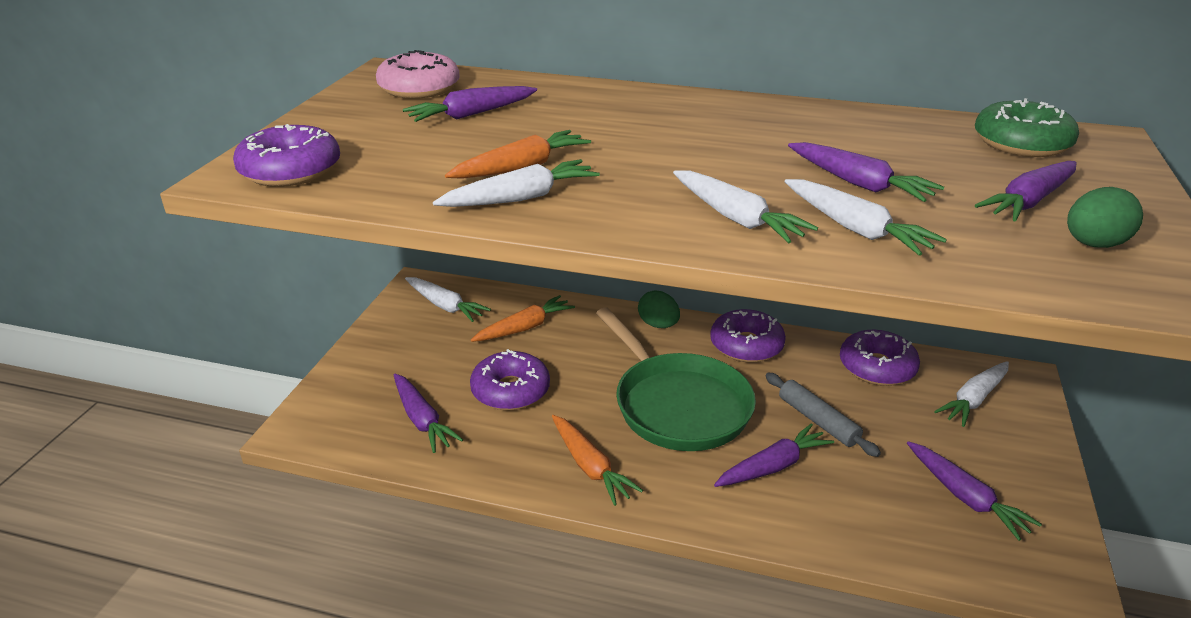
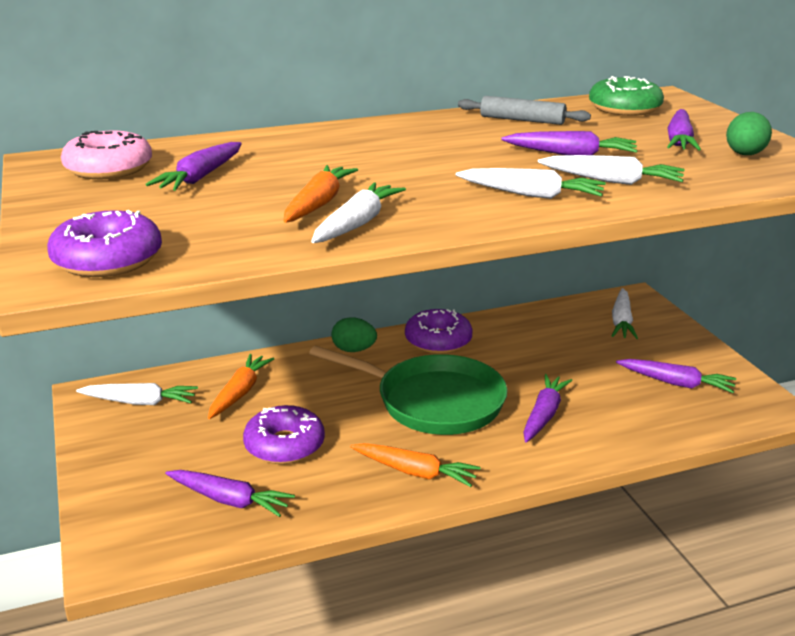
camera: 35 degrees left, 5 degrees down
(818, 421) = (541, 373): grey rolling pin -> grey rolling pin (522, 120)
(877, 367) = (542, 323): purple donut -> none

